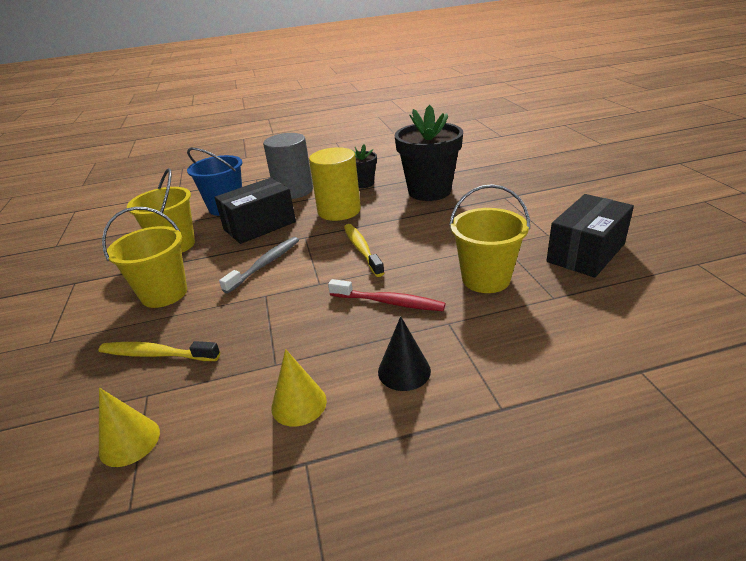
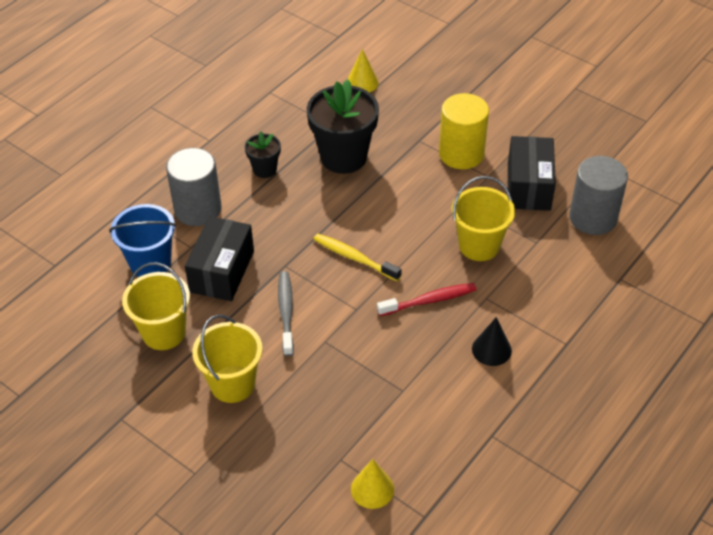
camera: 40 degrees left, 15 degrees up
(156, 354) = (305, 432): yellow toothbrush -> none
(299, 404) = (450, 406): yellow cone -> yellow cone (362, 83)
(339, 211) = (281, 219): yellow cylinder -> yellow cylinder (461, 154)
(646, 300) = (593, 217): none -> grey cylinder

